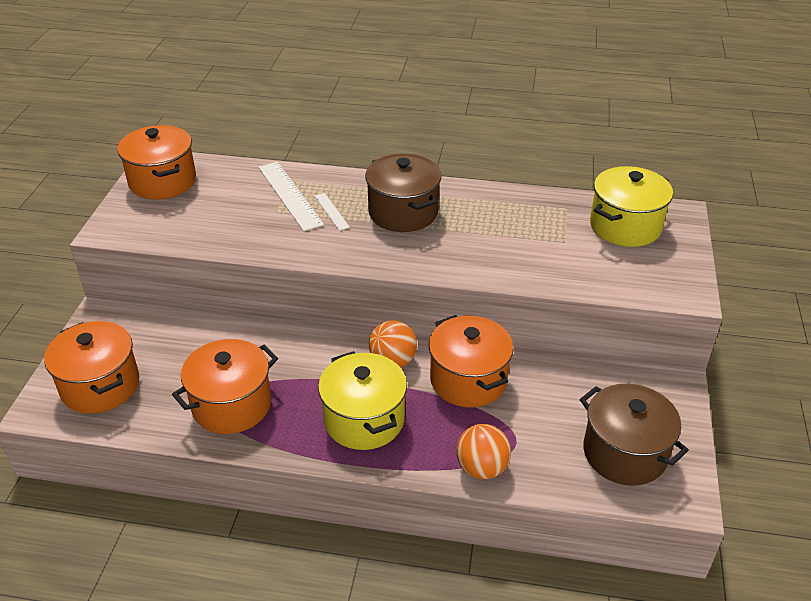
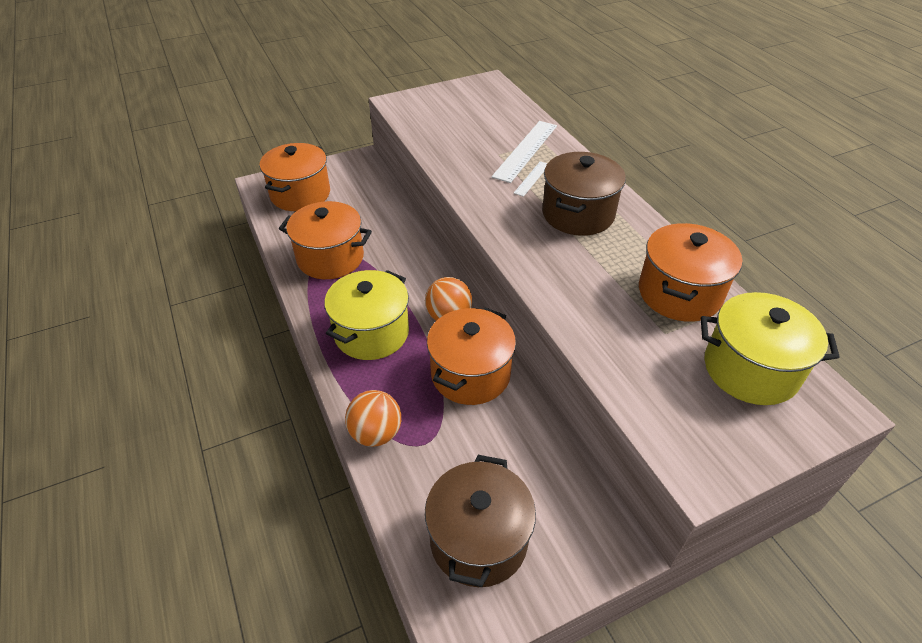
camera: 55 degrees right, 5 degrees up
(162, 181) = (471, 94): orange pot -> orange pot (679, 293)

